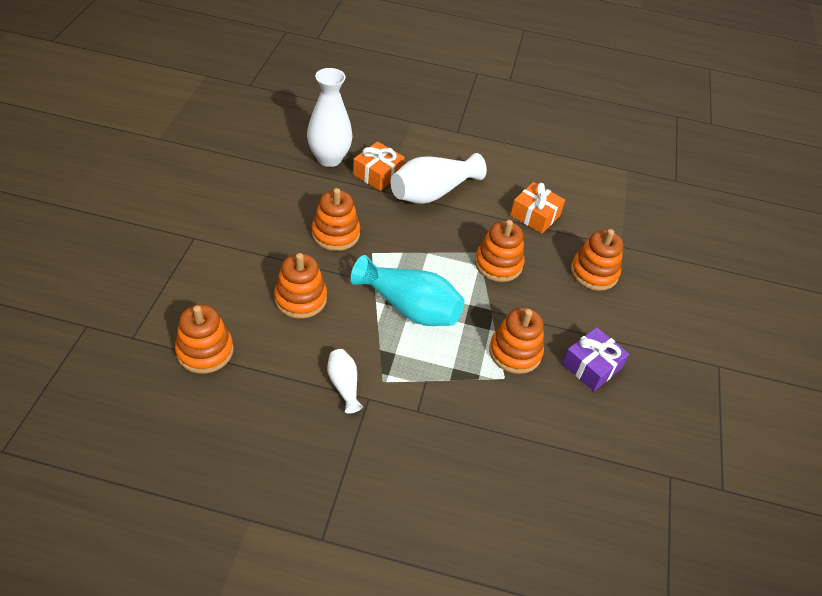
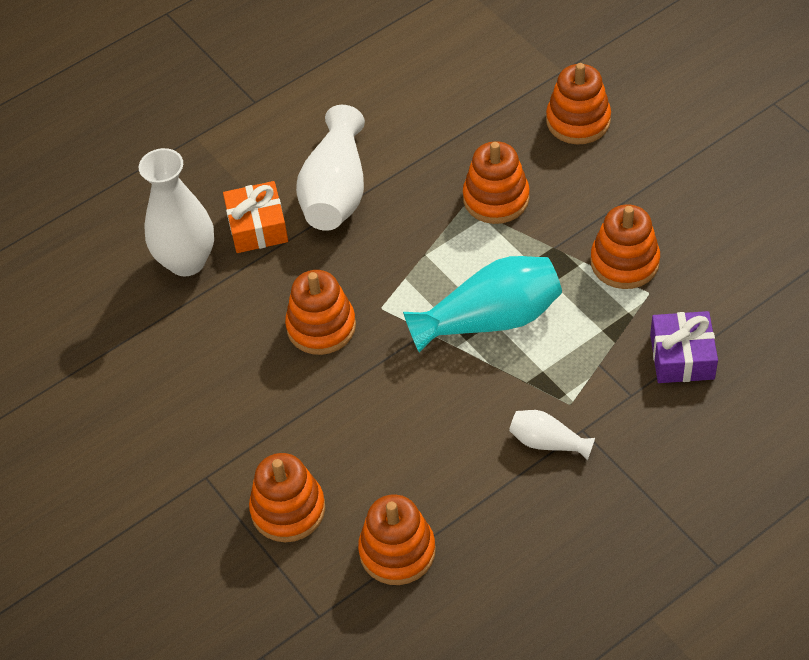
camera: 40 degrees left, 5 degrees up
(300, 298) = (394, 417): orange stacking toy -> orange stacking toy (288, 510)
(535, 215) = (454, 117): orange gift -> none
(591, 366) = (692, 208): purple gift -> purple gift (682, 357)

